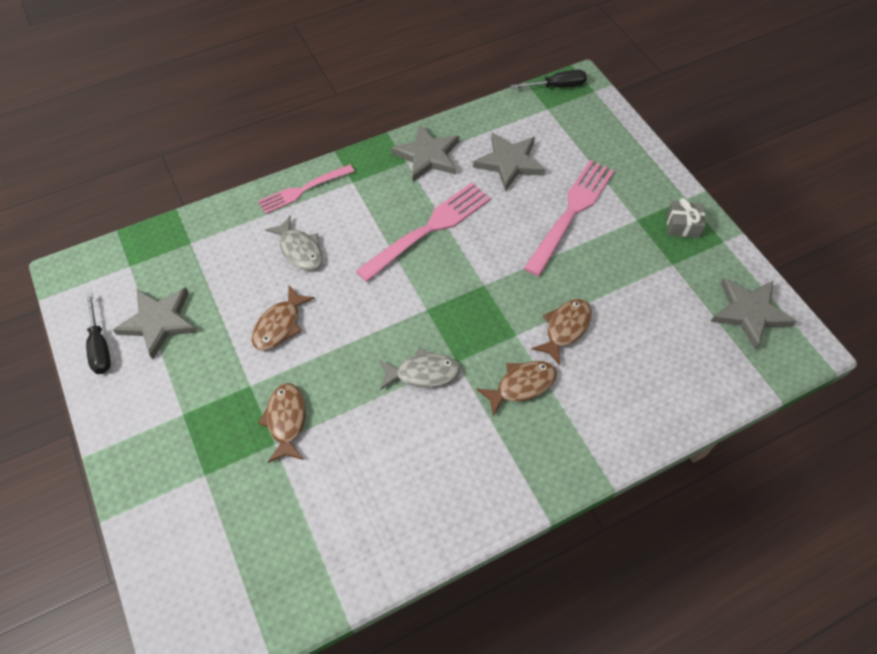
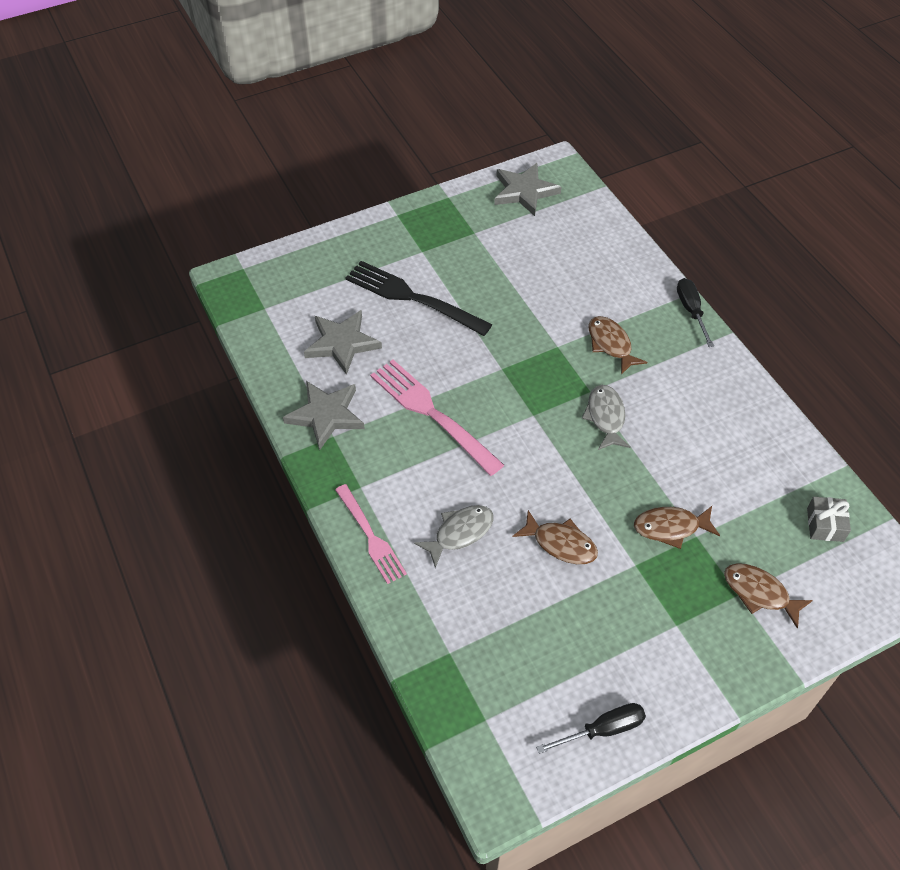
camera: 90 degrees left, 5 degrees down
(159, 322) = (565, 669): grey star -> none
(557, 86) = (231, 298): black screwdriver -> black screwdriver (691, 311)
(565, 328) = (548, 311): brown fish -> brown fish (759, 593)
(571, 213) = (412, 298): pink fork -> black fork
(683, 225) = (430, 221): grey gift -> grey gift (825, 525)

